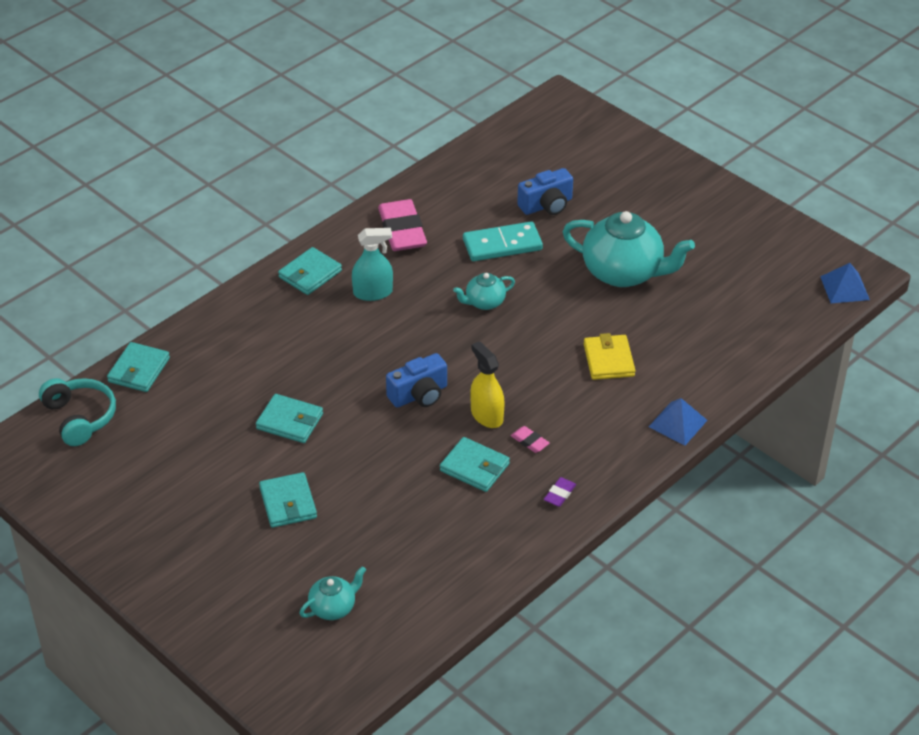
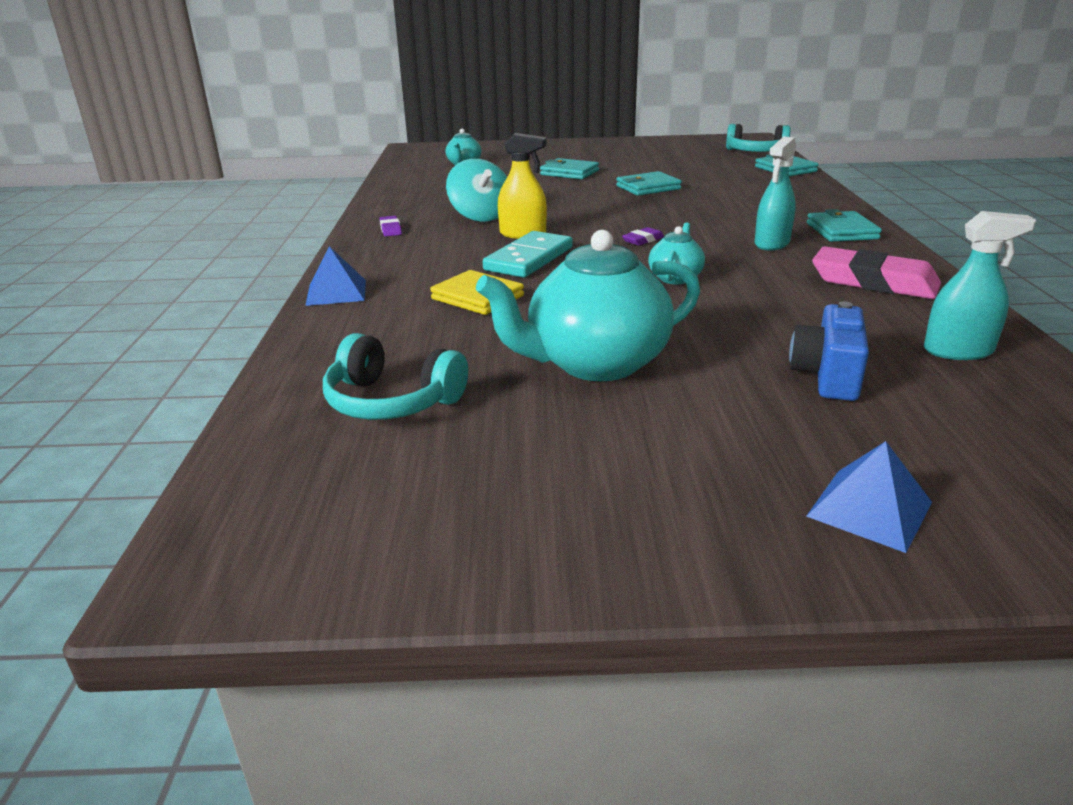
camera: 135 degrees right, 15 degrees down
(419, 395) = (596, 223): blue camera -> none
(431, 351) = (643, 240): none -> purple eraser
(472, 180) = (958, 351): none -> turquoise spray bottle
(474, 467) = (480, 216): turquoise wallet -> turquoise spinning top
(502, 245) = (769, 318): turquoise domino -> turquoise domino (529, 259)
(529, 441) = (461, 237): pink eraser -> none
(734, 308) = (392, 401): none -> turquoise headphones
(844, 288) = (218, 526): blue pyramid -> blue pyramid (869, 509)

